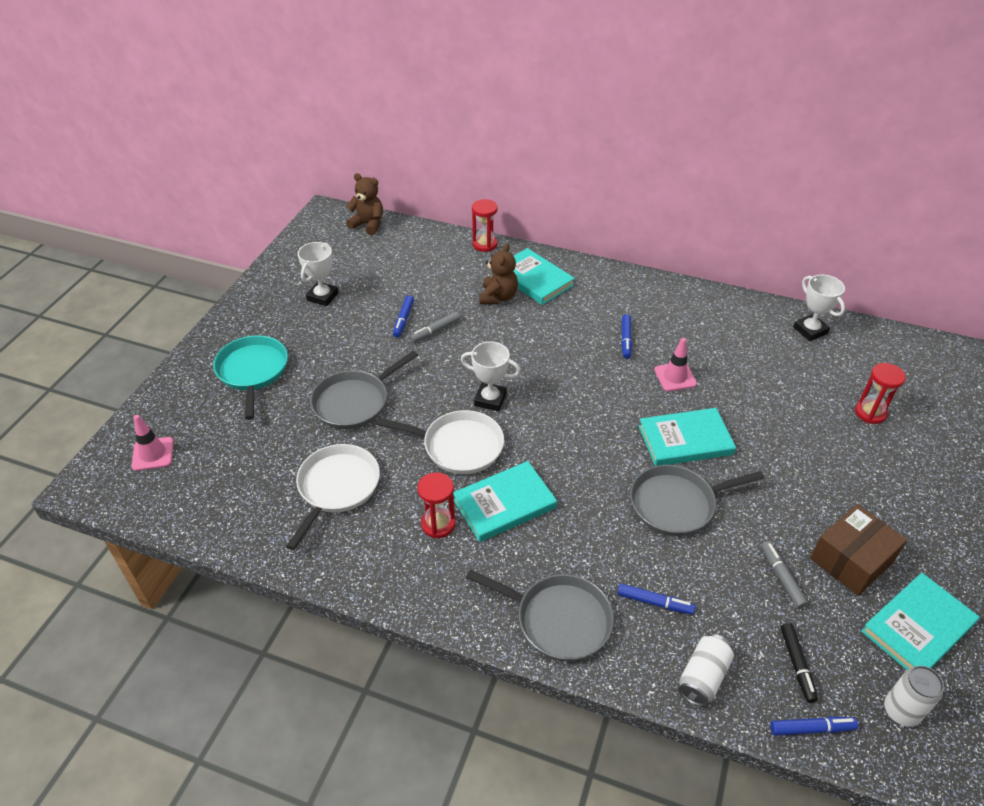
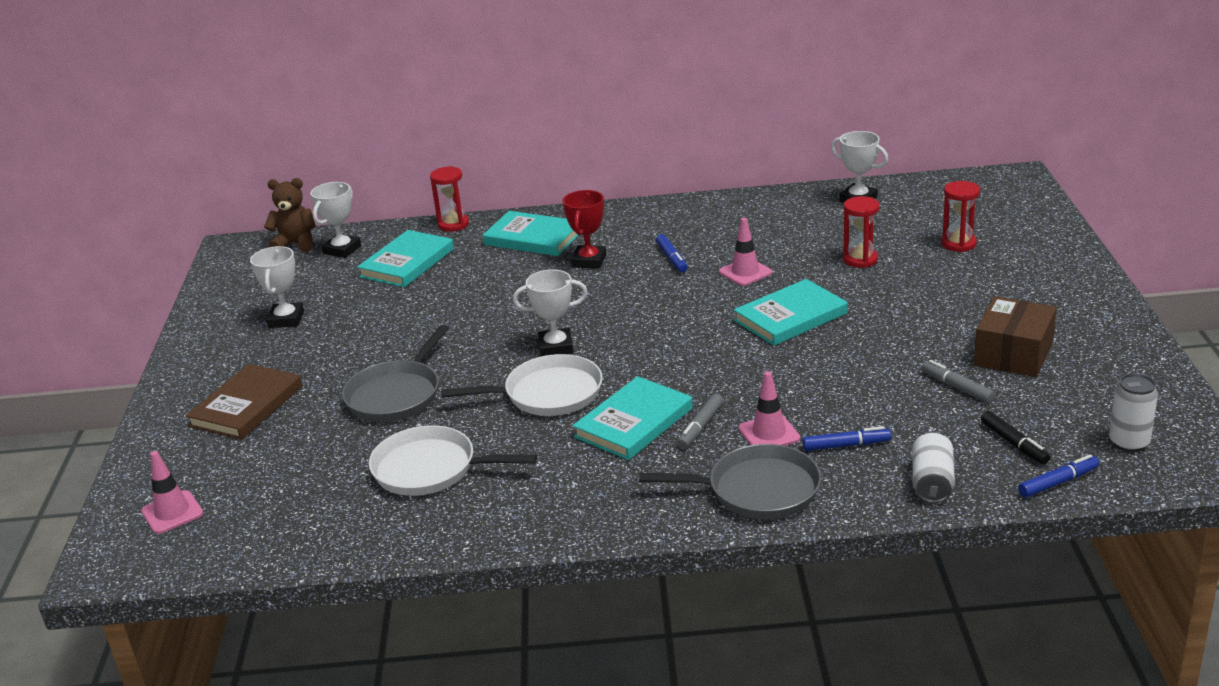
camera: 20 degrees left, 15 degrees down
(252, 371) = (246, 406): turquoise pan -> brown book
(337, 487) = (430, 469): white pan -> white pan turned 75 degrees counterclockwise
(395, 242) = (342, 250): none -> white trophy
(403, 320) = (403, 311): blue marker -> none
(435, 331) = (449, 310): grey marker -> grey marker (700, 427)
(438, 524) = (571, 461): red hourglass -> red hourglass (860, 260)
(498, 297) = (502, 263): brown teddy bear -> none
(562, 319) = (589, 261): none -> red trophy
(600, 561) = (769, 433): none -> pink traffic cone
(676, 504) = (816, 367): grey pan -> none
(917, 627) = (1105, 381): turquoise book -> turquoise book (407, 263)

